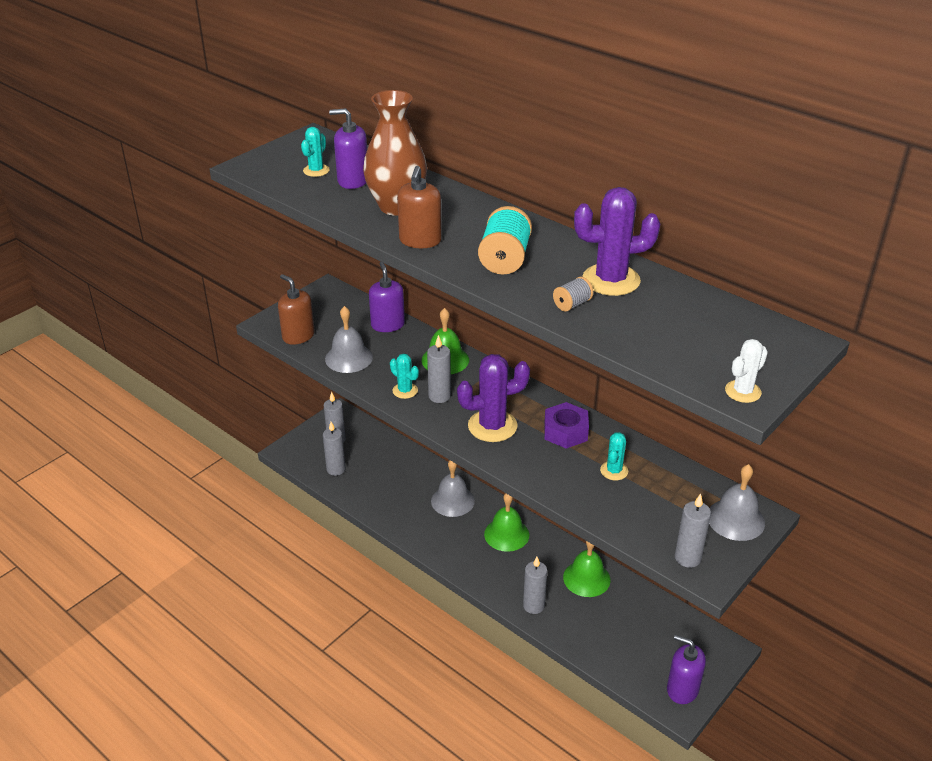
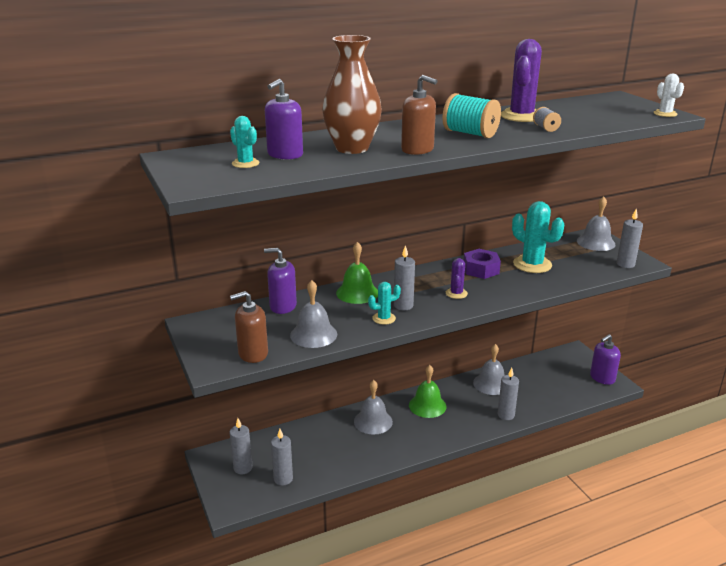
camera: 65 degrees left, 10 degrees down
(492, 426) = (456, 293): purple cactus -> purple cactus, size x0.54
(586, 578) = (491, 384): green bell -> grey bell
(614, 471) = (532, 264): turquoise cactus -> turquoise cactus, size x1.86

